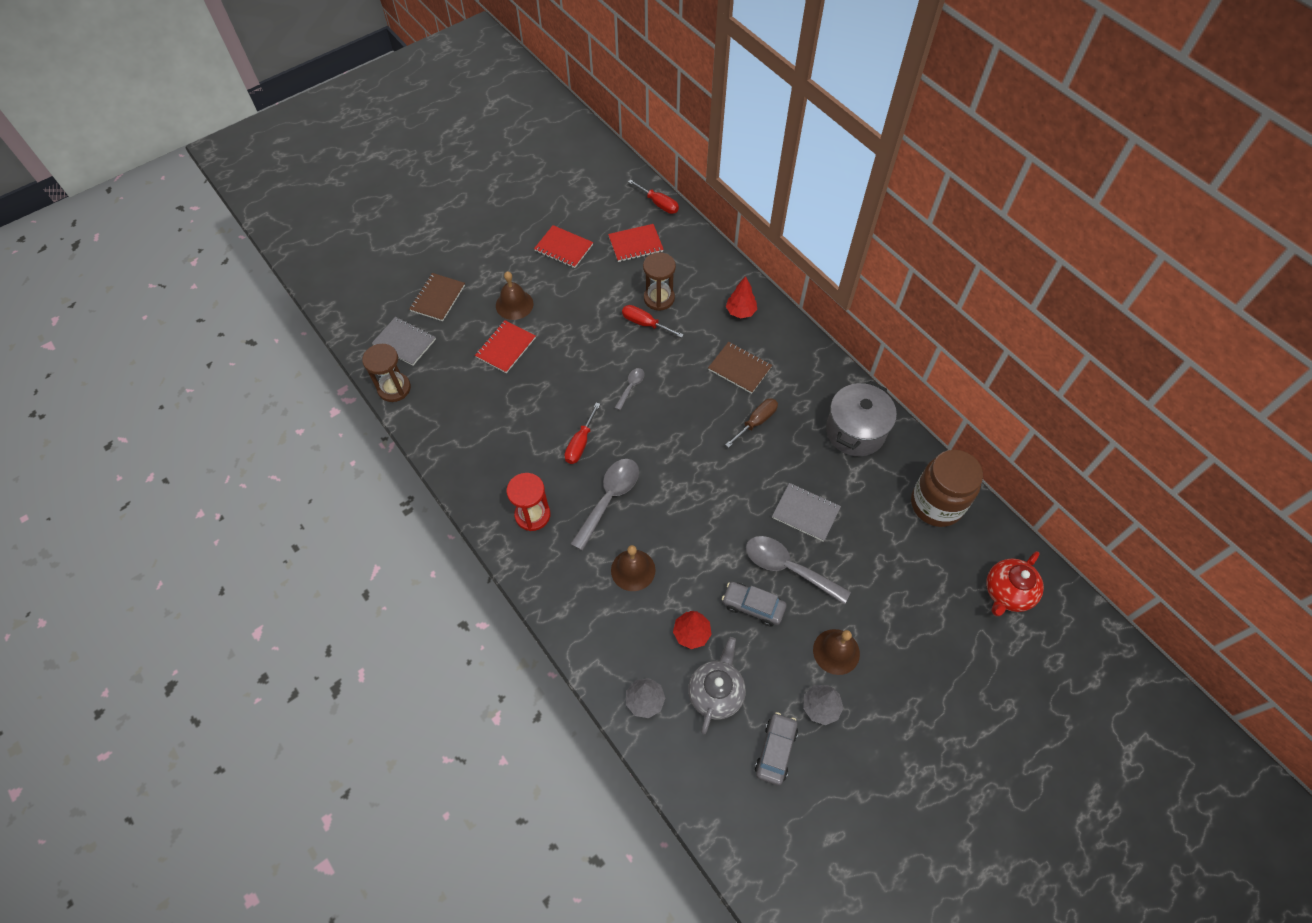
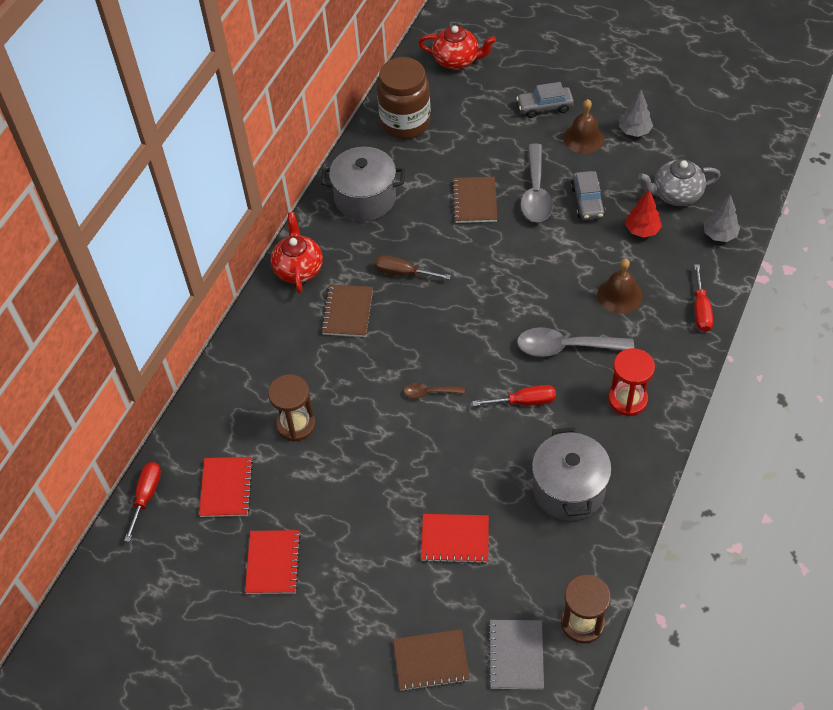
camera: 115 degrees left, 5 degrees down
(490, 433) = (568, 489): none -> grey pot
(514, 304) = (390, 567): brown bell -> none
(631, 387) = (429, 392): grey spoon -> brown spoon
(635, 244) = (226, 488): red notebook -> red notebook turned 45 degrees clockwise
(645, 323) = (339, 420): red screwdriver -> red screwdriver (700, 310)
(740, 311) = (272, 342): red tree -> none
(775, 750) = (688, 144): grey car -> grey car (544, 107)
(803, 354) = (298, 269): none -> red teapot
(805, 513) = (475, 201): grey notebook -> brown notebook

